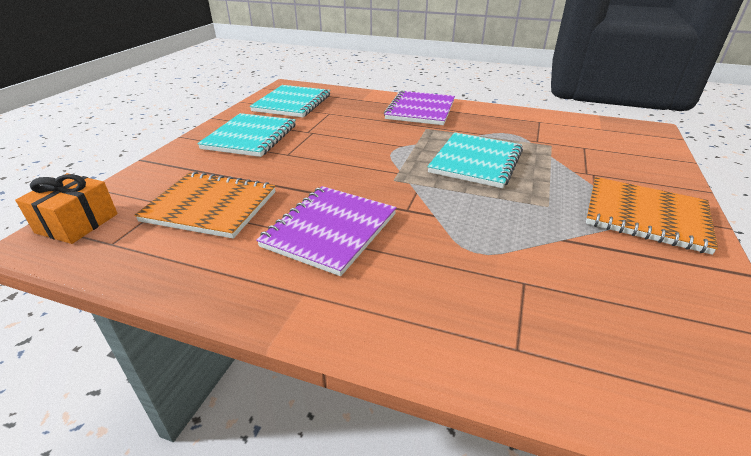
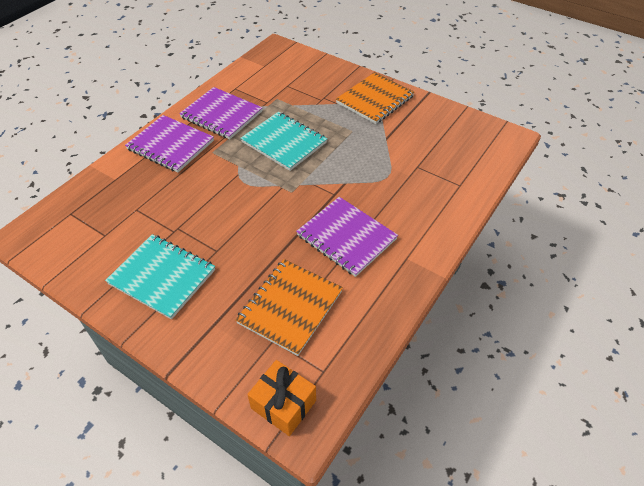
camera: 75 degrees left, 15 degrees up
(292, 103) = (87, 236): turquoise notebook -> none
(487, 122) = (221, 115): none -> purple notebook

